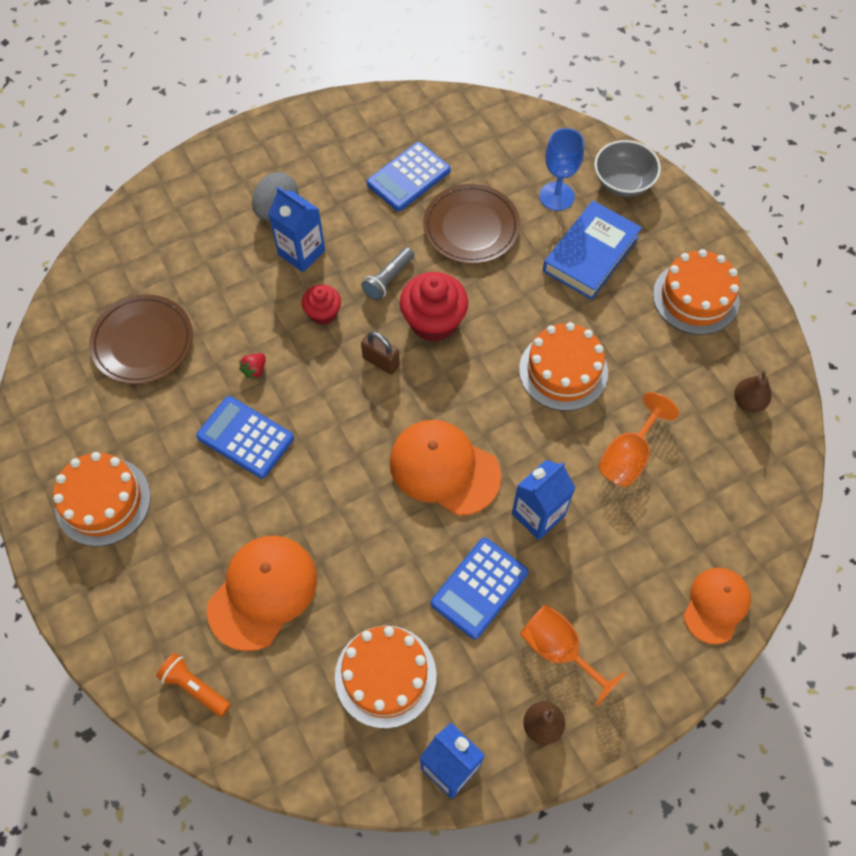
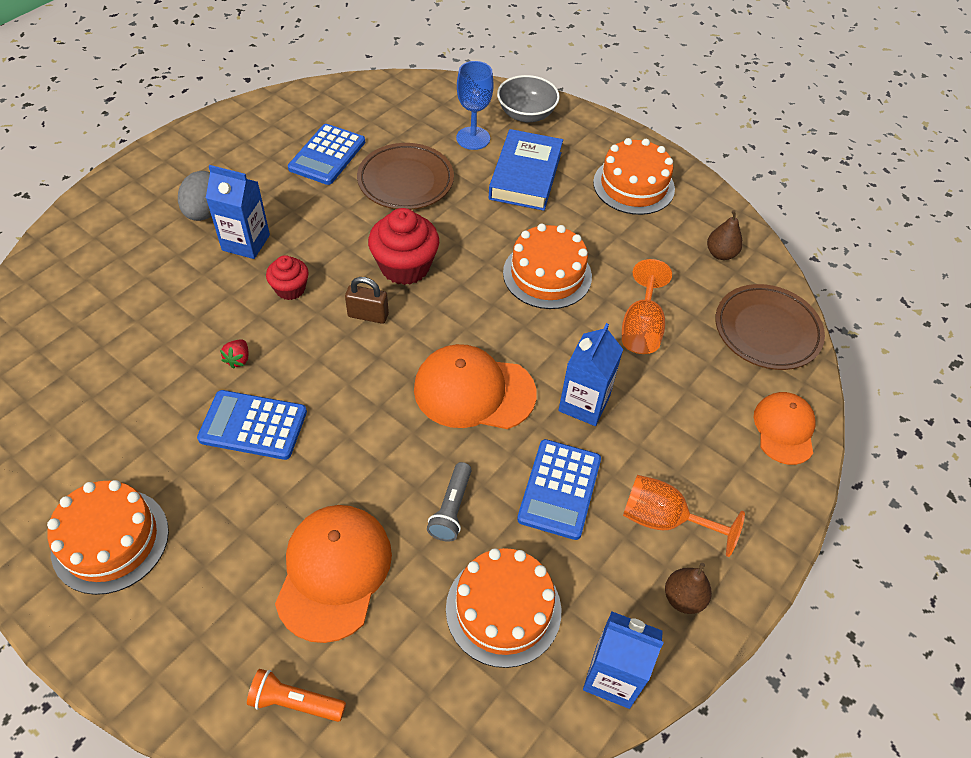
camera: 25 degrees left, 10 degrees down
(143, 342) = (102, 368): brown plate -> brown plate (767, 331)
(388, 279) = (344, 243): grey flashlight -> grey flashlight (451, 509)

